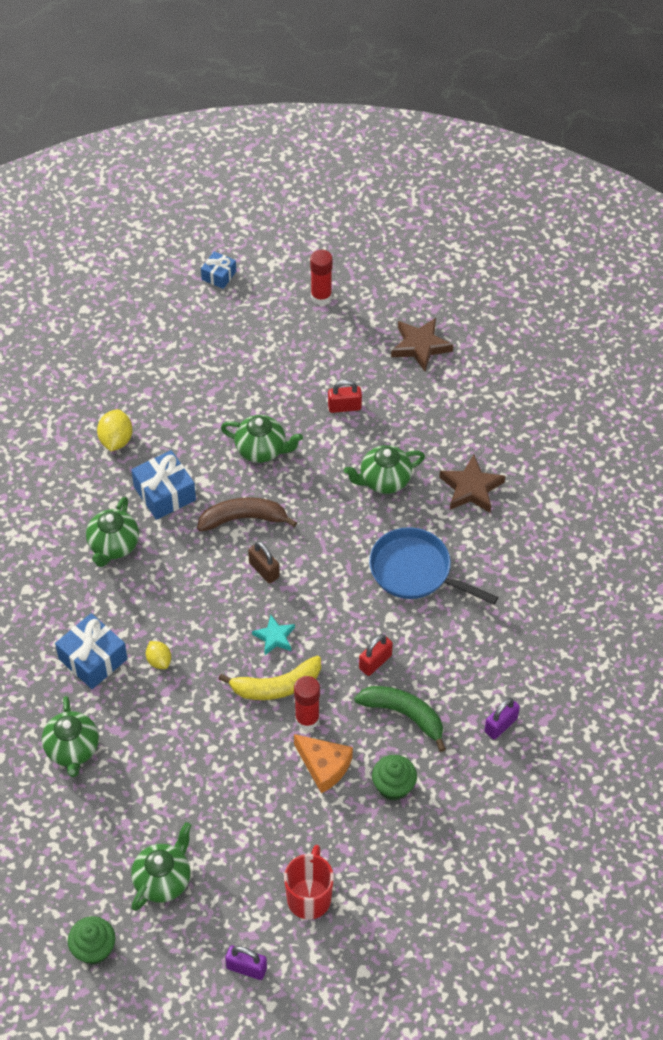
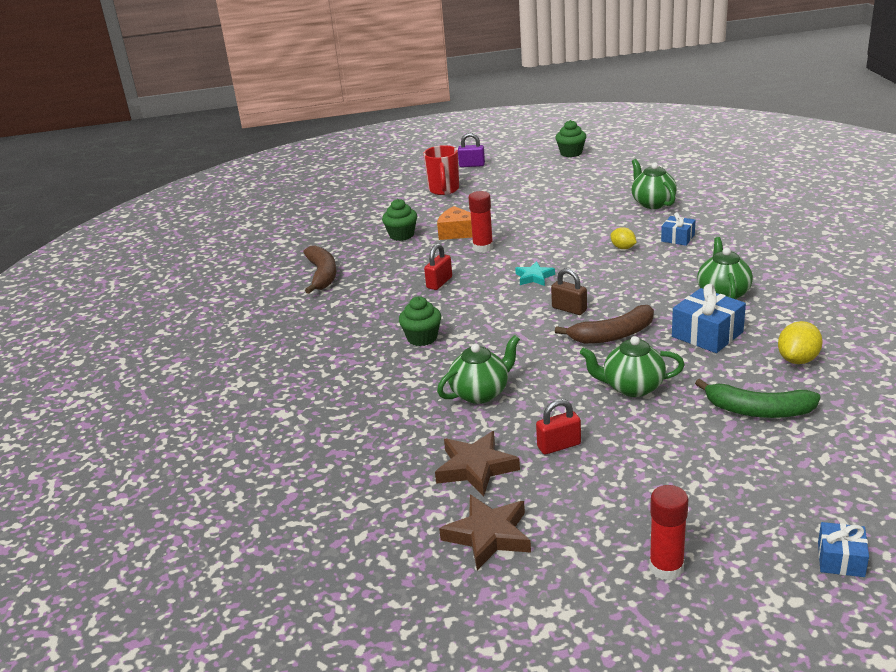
camera: 170 degrees right, 25 degrees down
(93, 659) = (678, 238): blue gift -> blue gift, size x0.60
(116, 440) = (798, 360): yellow lemon -> yellow lemon turned 45 degrees clockwise
(163, 879) = (545, 177): green teapot -> none
(276, 686) = (517, 256): yellow banana -> none
(404, 715) = (404, 264): green banana -> green banana (758, 411)
(415, 571) = (422, 338): blue pan -> green cupcake
(471, 488) = (380, 407): brown star -> brown star (476, 468)
(500, 725) = (322, 275): purple padlock -> brown banana

